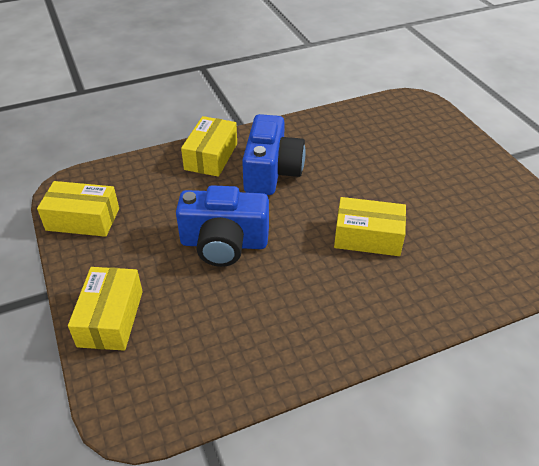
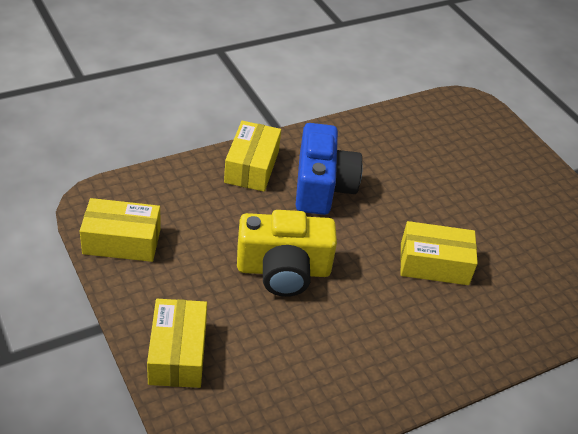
camera: 10 degrees left, 0 degrees up
(224, 243) = (283, 270): blue camera -> yellow camera

